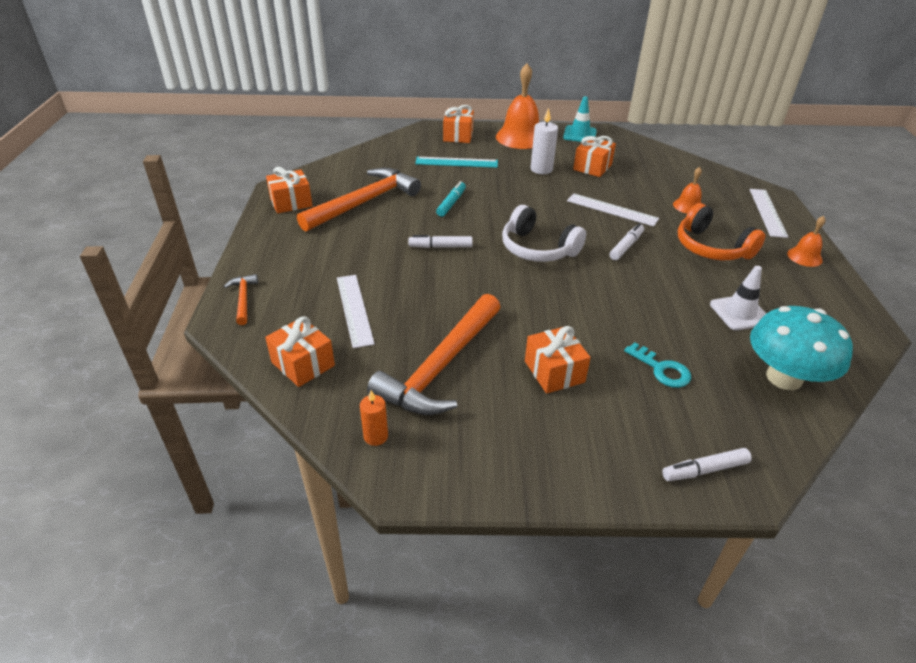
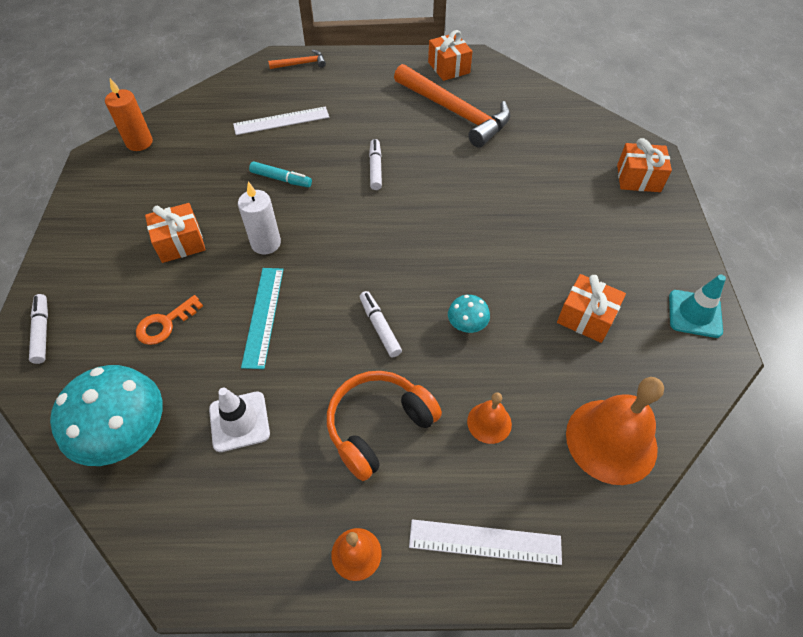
camera: 90 degrees right, 15 degrees up
(303, 364) = (220, 102): orange gift -> none
(376, 436) = (139, 142): orange candle -> orange candle, size x1.54
(441, 366) = (202, 173): orange hammer -> none
(451, 203) = (462, 174): turquoise marker -> turquoise marker (281, 179)
(456, 162) = (562, 178): turquoise ruler -> turquoise ruler (263, 316)
(520, 137) = (657, 241): orange bell -> orange bell (611, 440)
(538, 248) = (373, 243): white headphones -> none
(541, 169) = (564, 259): white candle -> white candle (266, 243)
(612, 209) = (467, 325): white ruler -> turquoise mushroom
(626, 246) = (379, 327): white marker -> white marker turned 150 degrees counterclockwise
(662, 369) = (165, 324): turquoise key -> orange key

